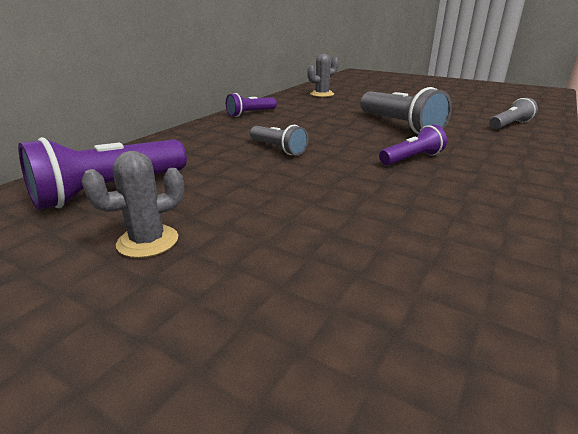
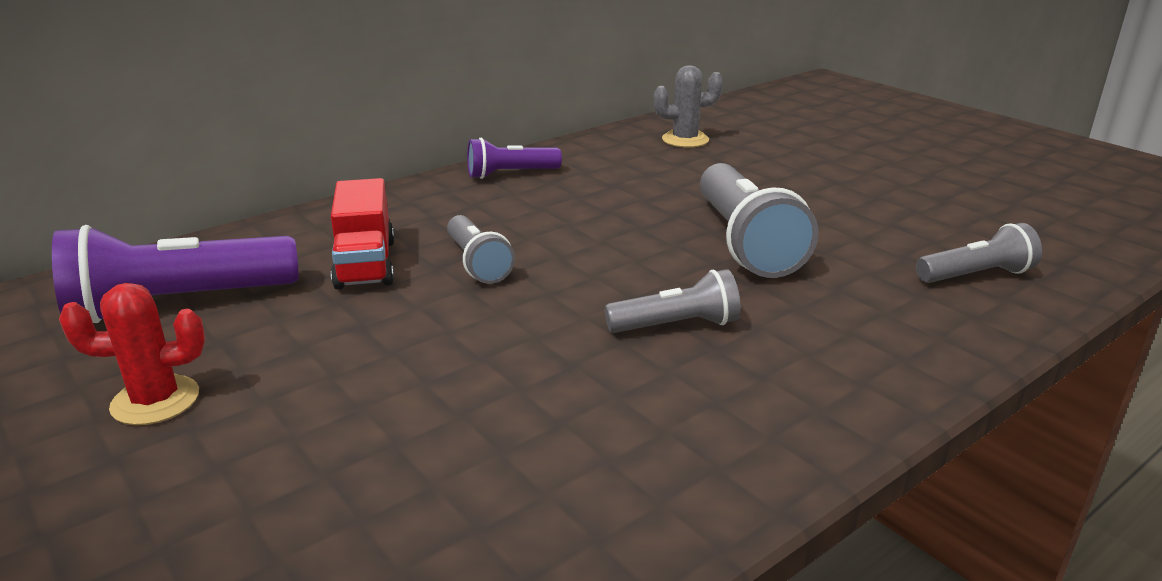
camera: 20 degrees right, 0 degrees up
(148, 241) = (155, 400): grey cactus -> red cactus
(213, 157) = (365, 264): none -> red truck
(412, 159) = (677, 325): purple flashlight -> grey flashlight

